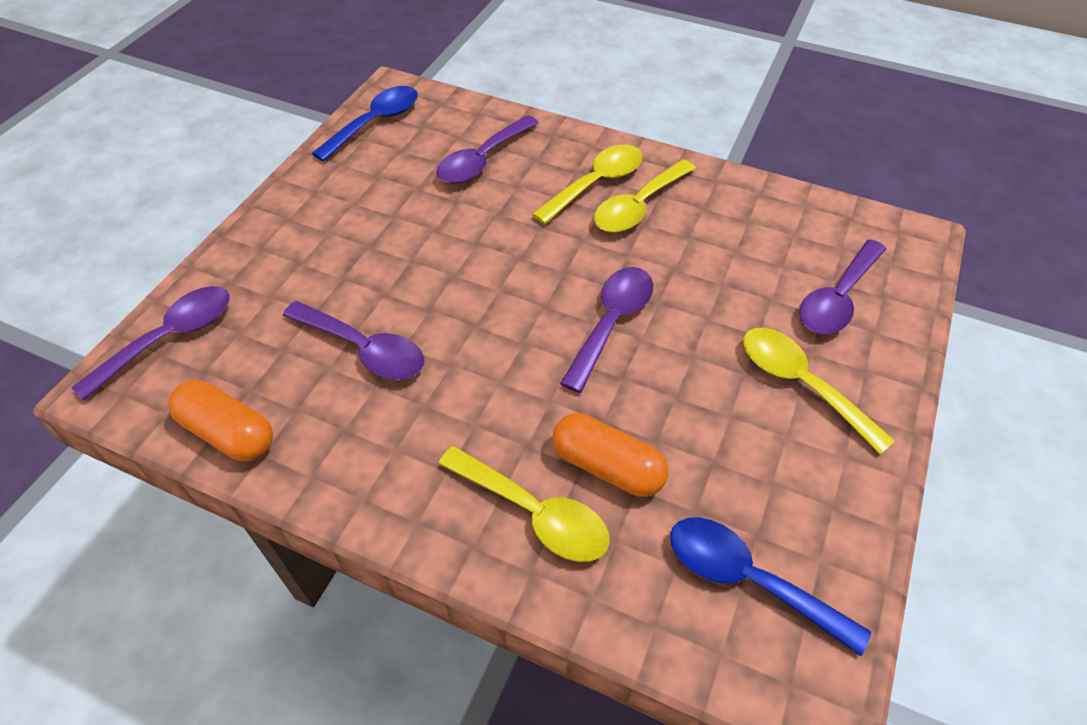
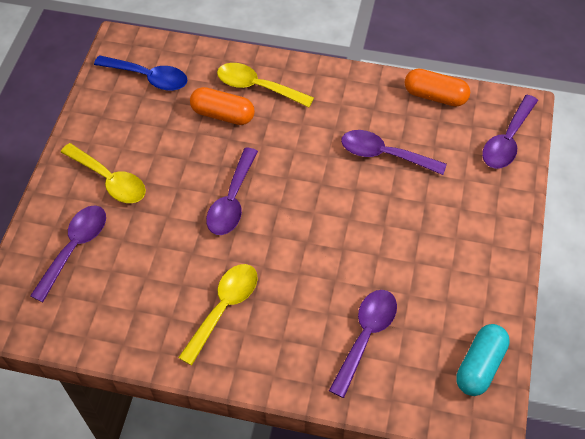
camera: 170 degrees right, 5 degrees up
(375, 123) = (480, 366): blue spoon -> turquoise capsule
(596, 183) = (262, 327): yellow spoon -> none

